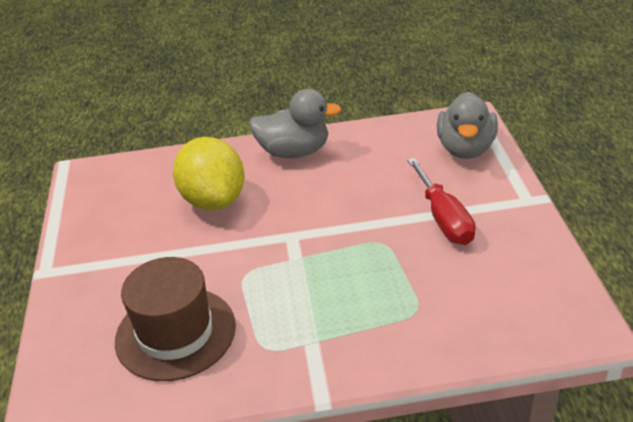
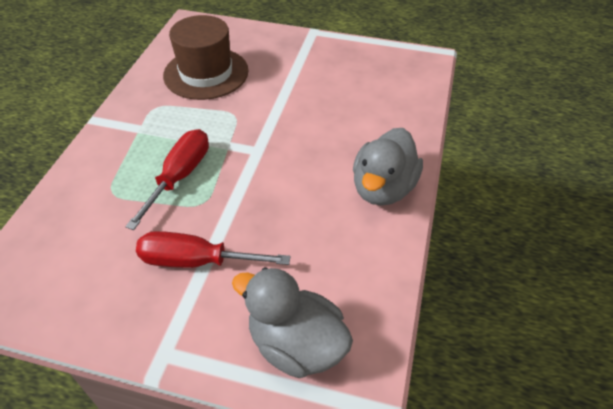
camera: 110 degrees right, 10 degrees up
(214, 200) = (339, 118): yellow lemon -> none
(361, 272) = (180, 176): none -> red screwdriver

